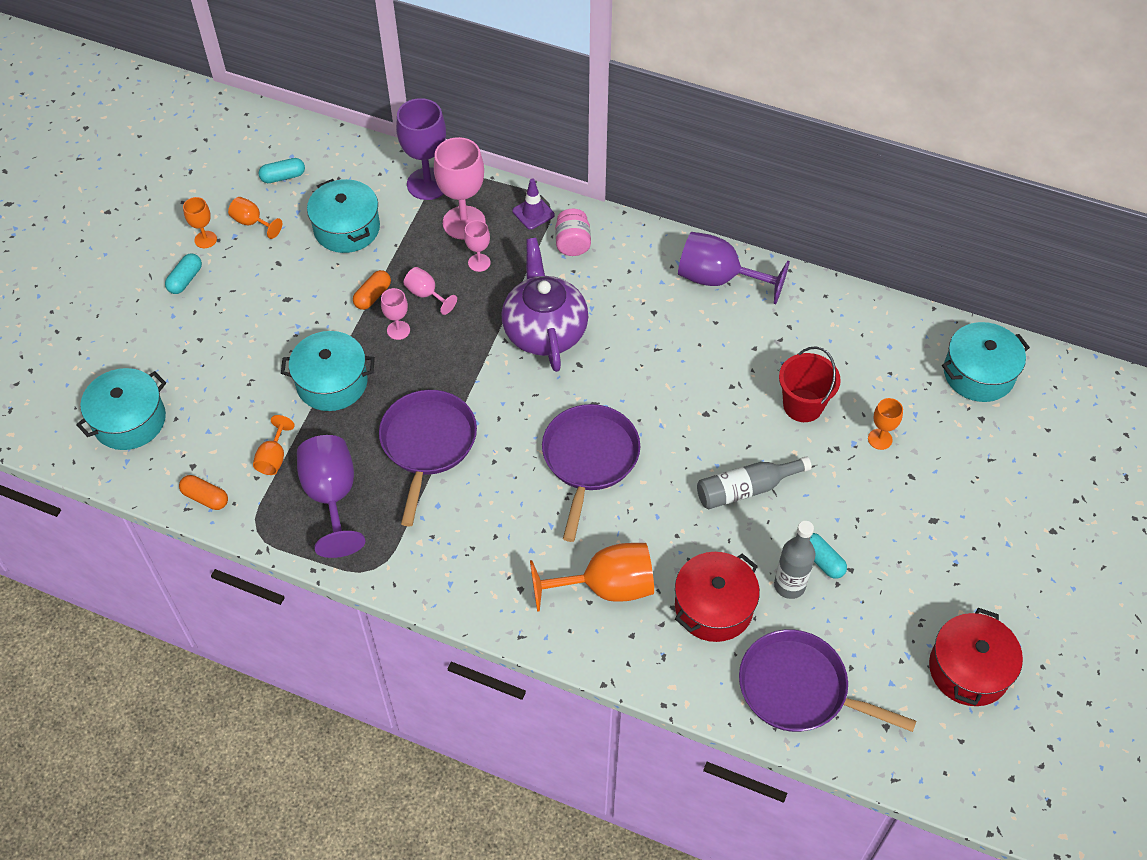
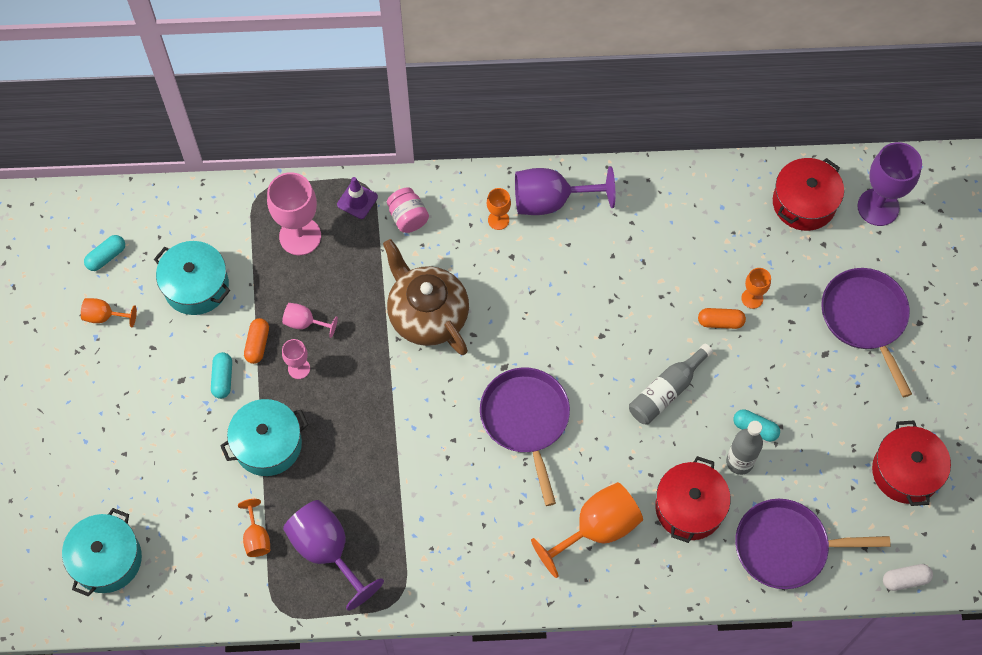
camera: 25 degrees left, 10 degrees up
(185, 280) = (76, 400): turquoise capsule -> turquoise capsule (223, 379)
(205, 239) = (70, 352): orange goblet -> orange goblet (498, 220)
(205, 498) = (218, 601): orange capsule -> orange capsule (720, 322)
(427, 443) = (382, 465): purple pan -> purple pan (865, 318)
(428, 184) = (246, 209): purple goblet -> purple goblet (878, 207)
(479, 262) = (335, 271): pink goblet -> none
(544, 331) = (427, 315): purple teapot -> brown teapot
(803, 405) = (677, 294): red bucket -> none
(916, 778) = (905, 579): none -> white capsule
(978, 374) = (804, 203): turquoise pot -> red pot

